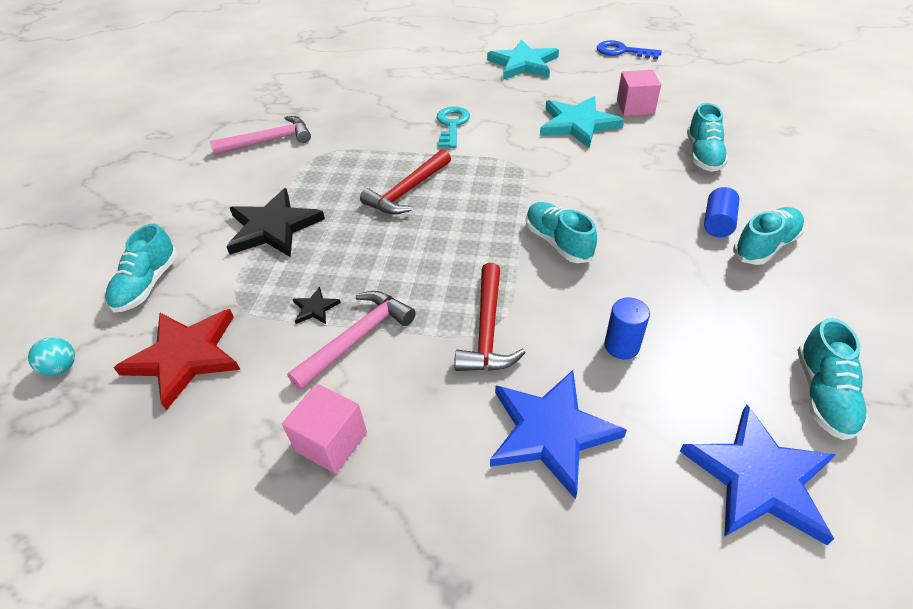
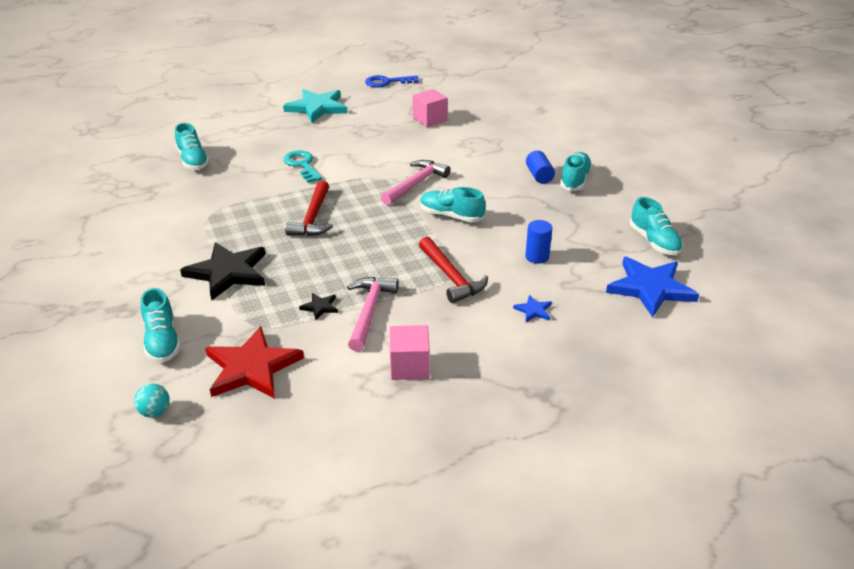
camera: 35 degrees left, 10 degrees down
(269, 141) = (150, 218): pink hammer -> pink hammer (415, 184)
(551, 432) = (533, 310): blue star -> blue star, size x0.43
(578, 124) = (399, 140): turquoise star -> none
(703, 155) = (499, 138): turquoise shoe -> turquoise shoe (193, 161)

